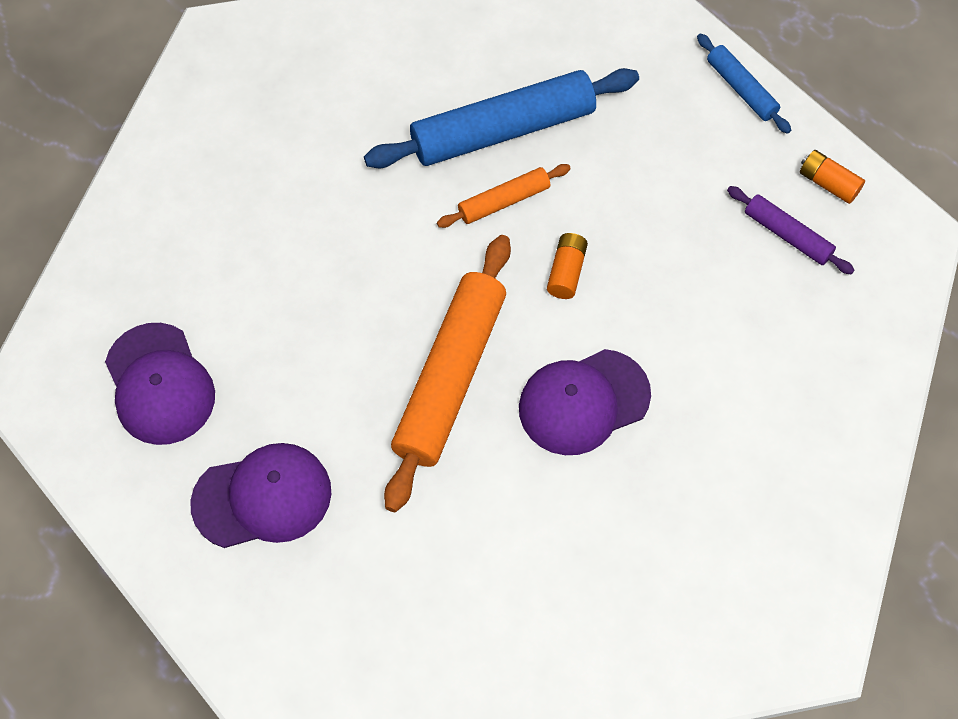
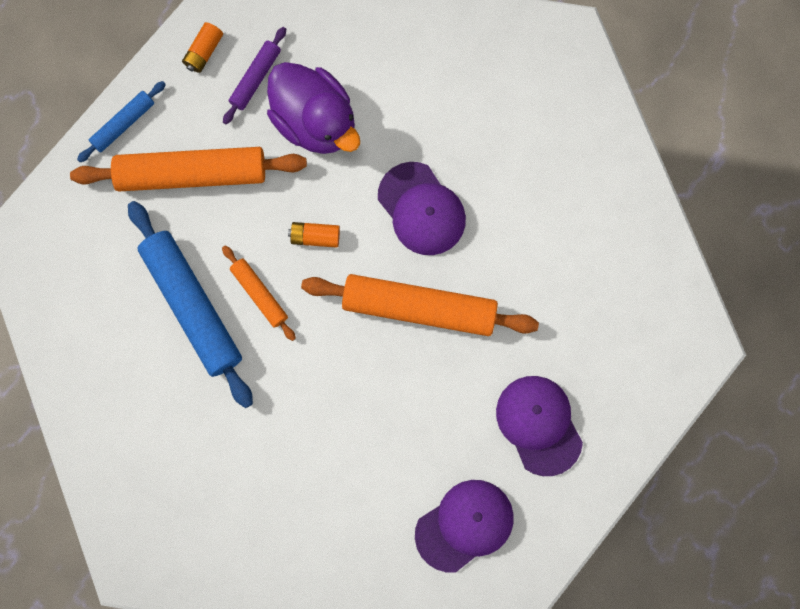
camera: 100 degrees left, 15 degrees up
(668, 150) = (191, 174): none -> orange rolling pin
(722, 294) = (315, 121): none -> purple duck

